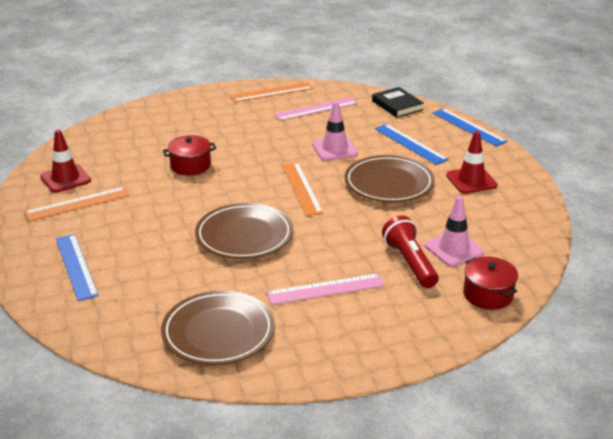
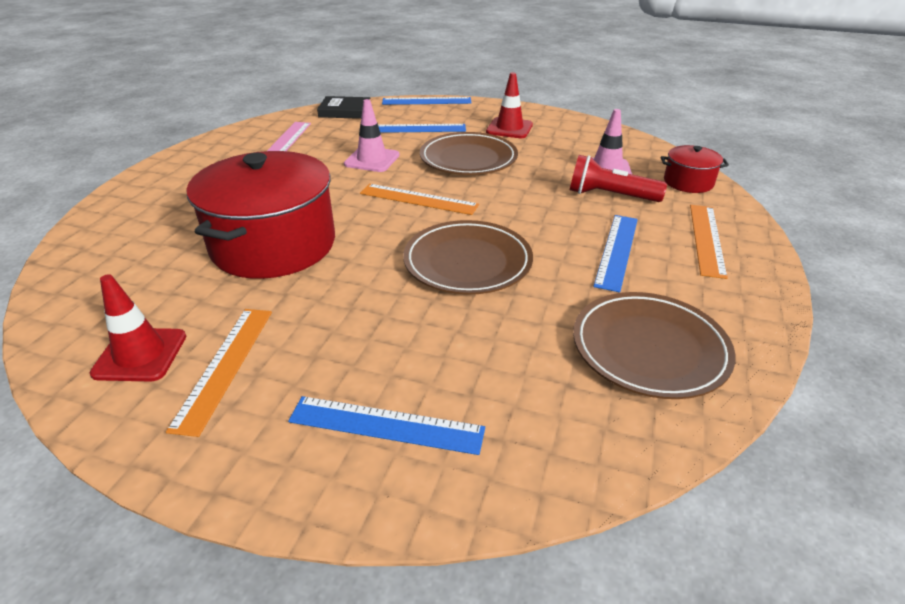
camera: 55 degrees left, 5 degrees up
(190, 166) = (273, 245): red pot -> red pot, size x2.15
(271, 92) = (211, 150): orange ruler -> orange ruler (707, 239)
(326, 289) = (617, 251): pink ruler -> blue ruler

